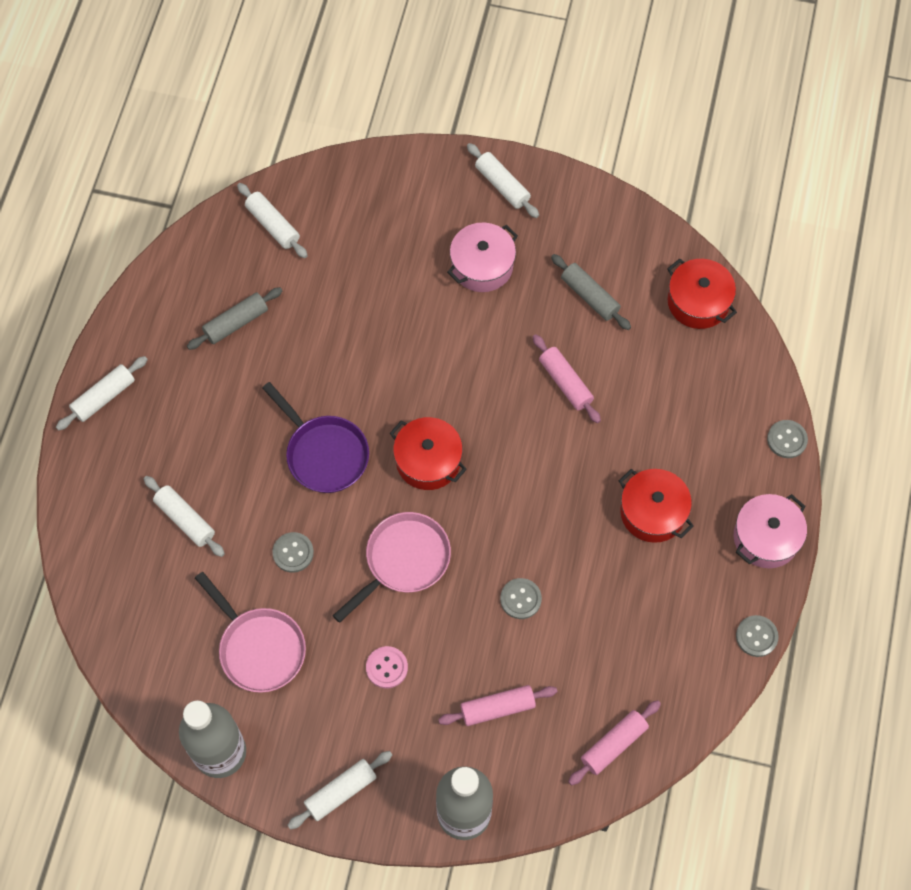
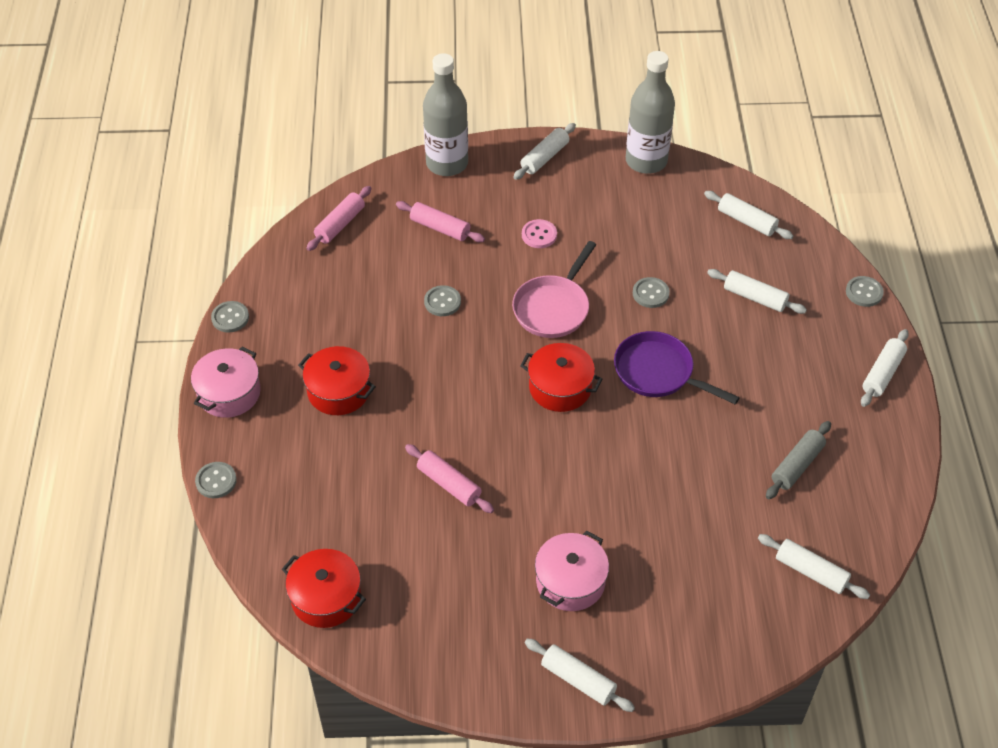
camera: 165 degrees right, 15 degrees down
(68, 497) = (864, 292): none -> grey button
(144, 626) = (746, 221): none -> white rolling pin
(259, 648) = (647, 226): pink pan -> none
(497, 708) = (440, 228): pink rolling pin -> pink rolling pin turned 60 degrees clockwise
(590, 296) = (445, 576): grey rolling pin -> none

